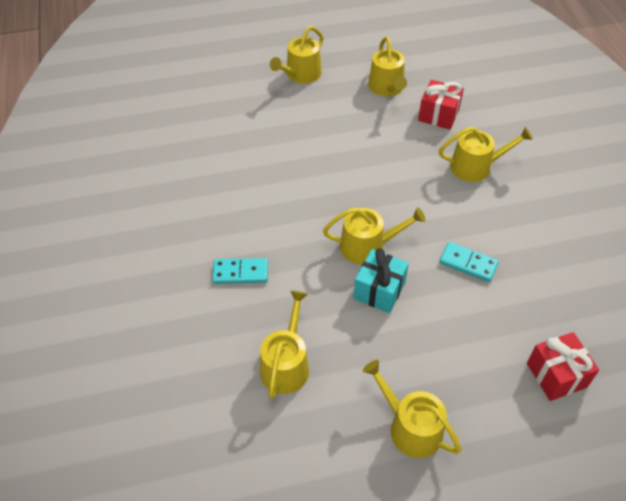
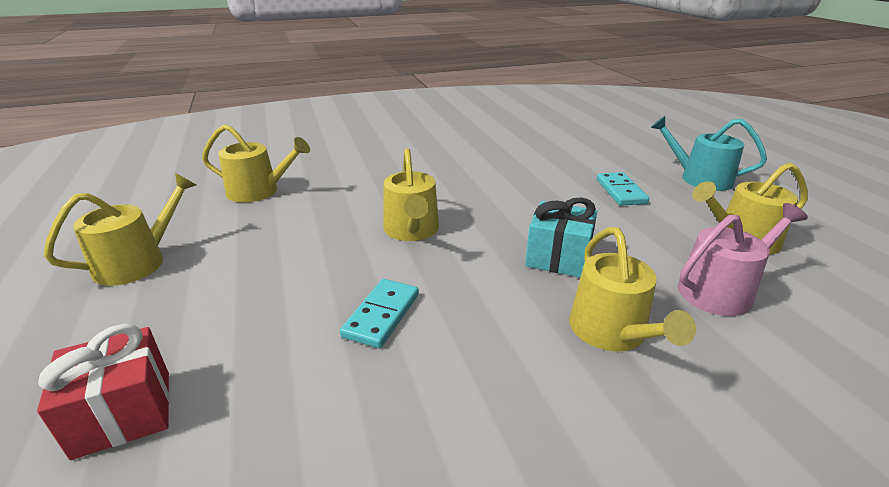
camera: 85 degrees right, 20 degrees down
(240, 273) = (374, 166): turquoise domino -> turquoise domino (620, 191)
(300, 75) = (699, 178): yellow watering can -> turquoise watering can
(379, 290) = (340, 239): turquoise gift -> turquoise gift (558, 258)
(438, 115) = (721, 290): red gift -> pink watering can

